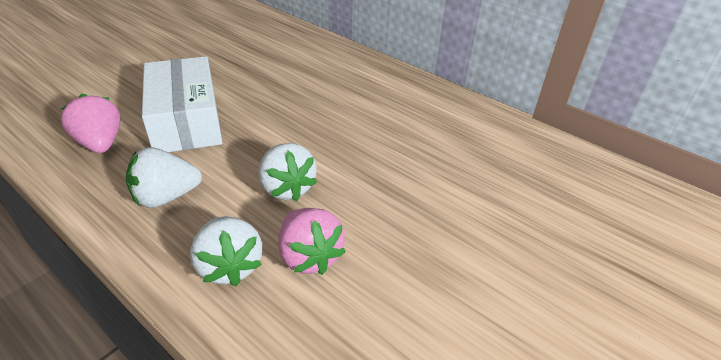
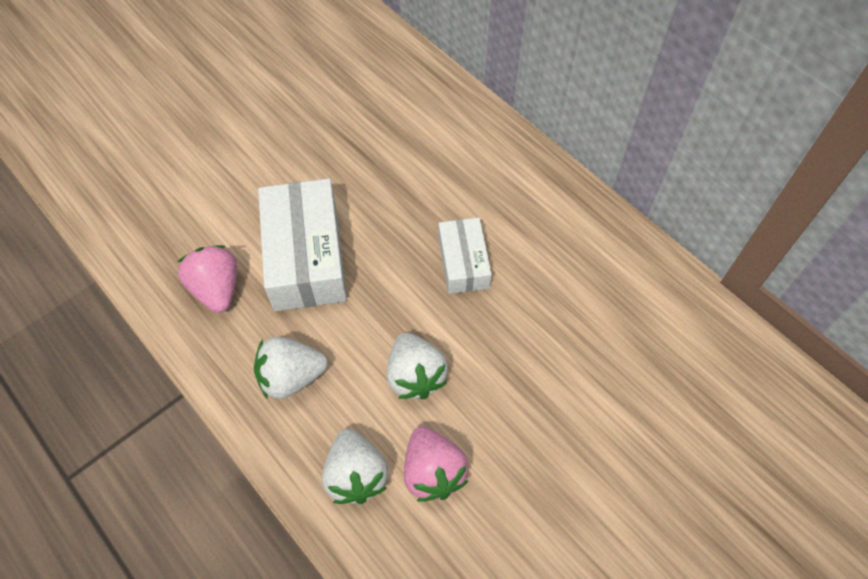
camera: 10 degrees right, 20 degrees up
(323, 117) = (463, 262): none -> white box

